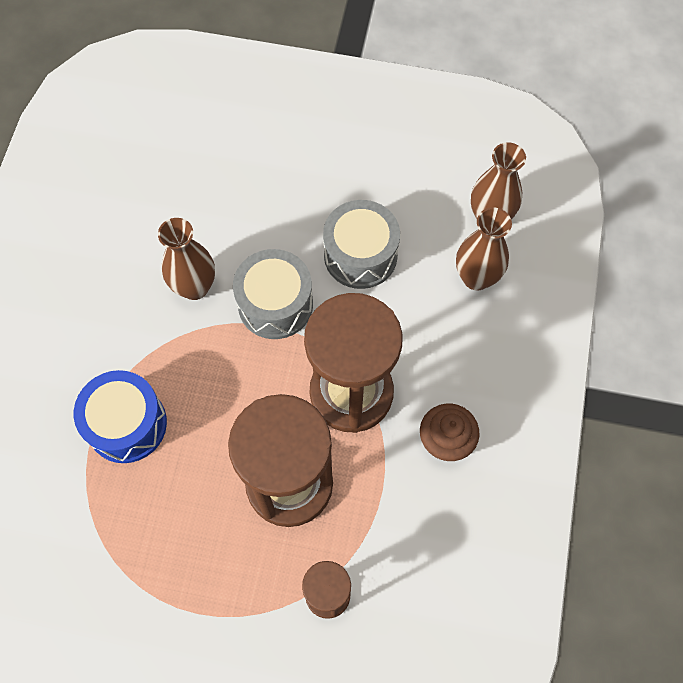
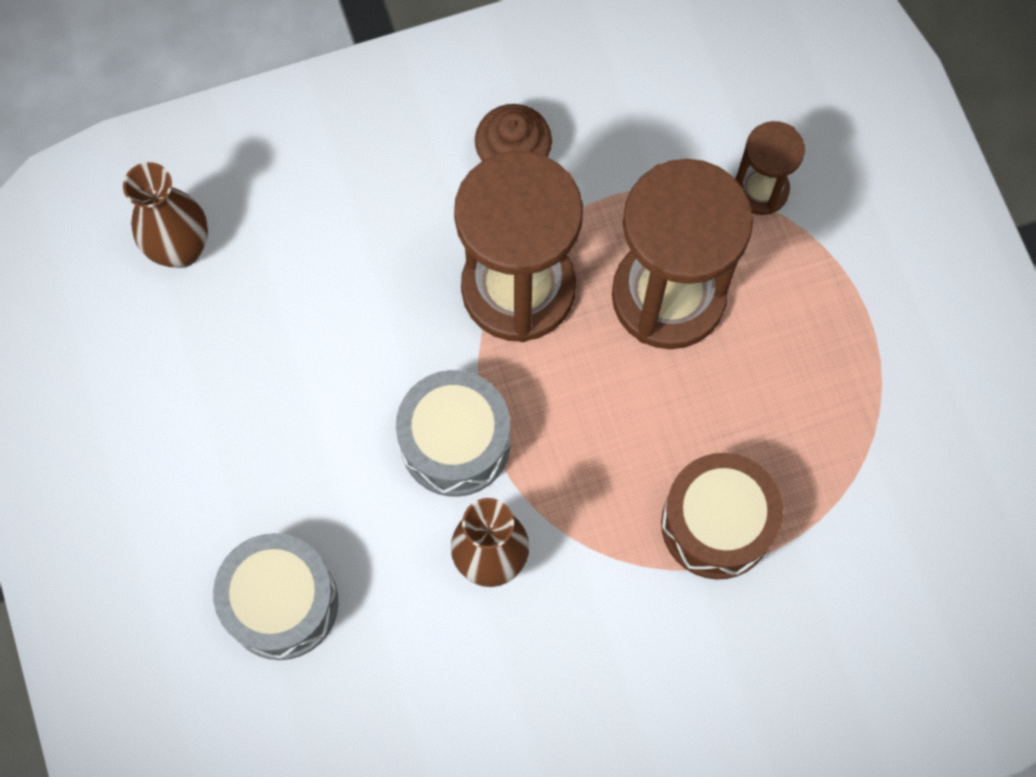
camera: 120 degrees left, 5 degrees up
(127, 424) = (716, 524): blue drum -> brown drum
(360, 255) = (325, 377): grey drum -> grey drum (281, 603)
(476, 277) = (279, 224): brown vase -> none

